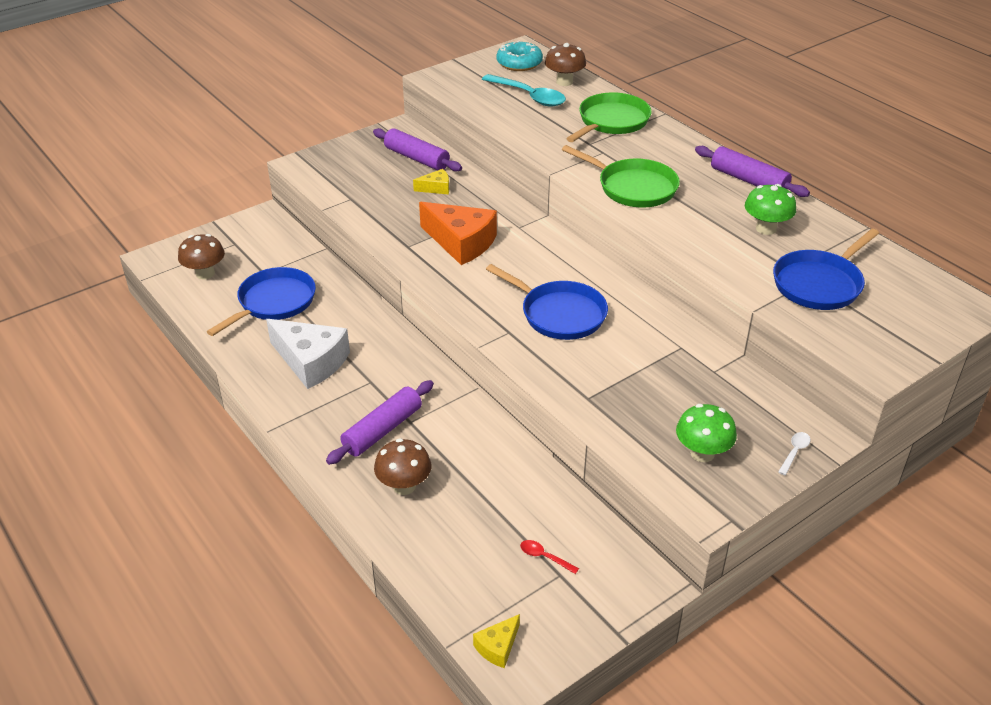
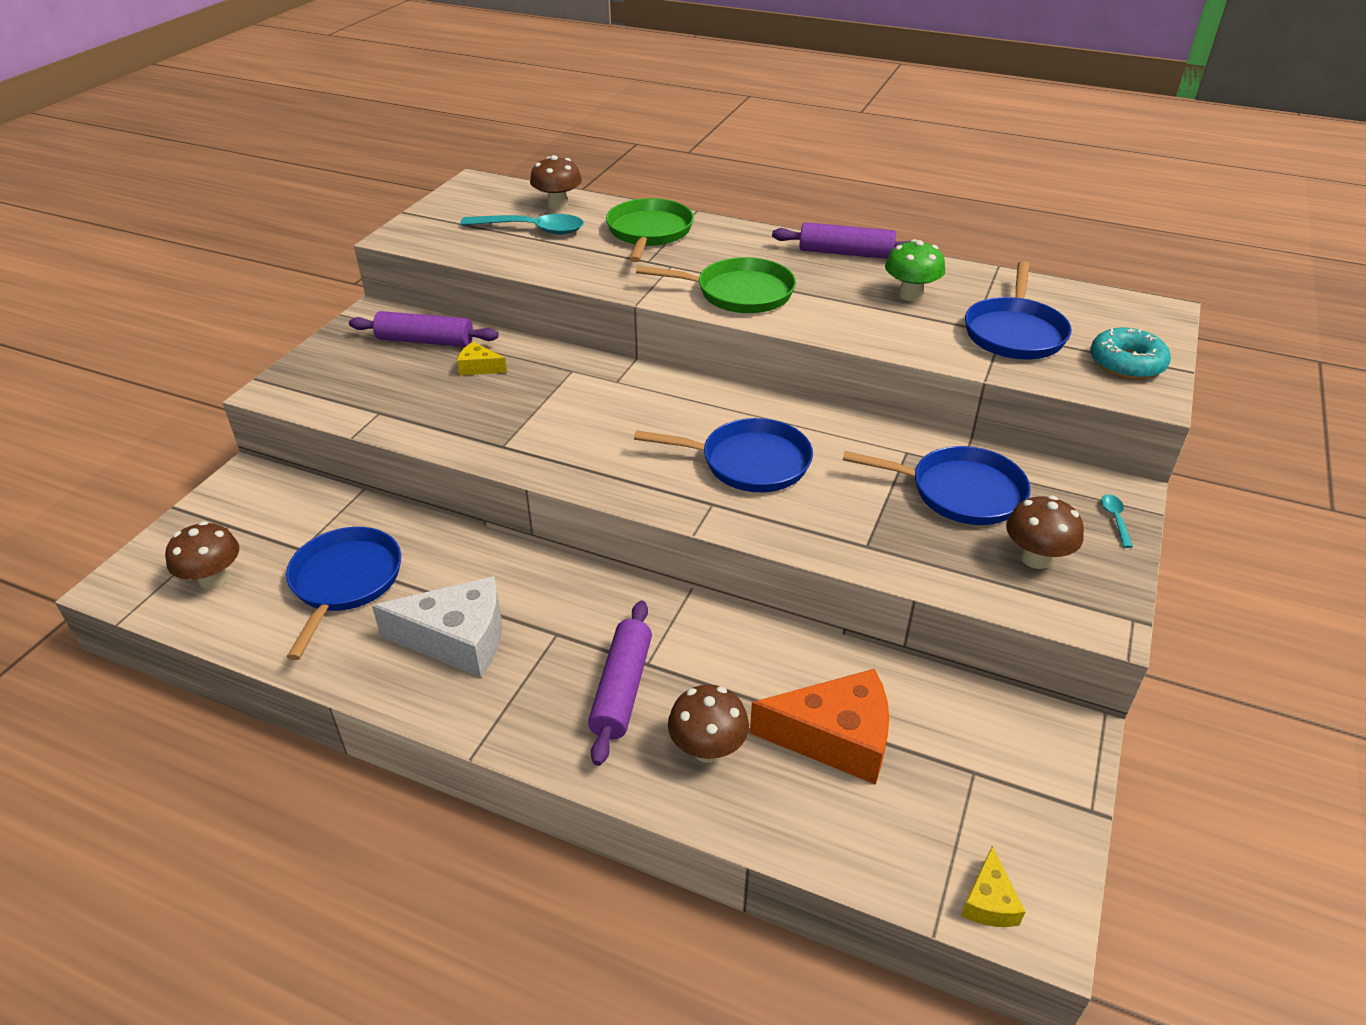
camera: 30 degrees left, 0 degrees up
(436, 188) = (479, 367): yellow cheese -> yellow cheese turned 120 degrees counterclockwise
(461, 242) = (564, 420): orange cheese -> orange cheese (835, 738)
(519, 63) = (487, 198): turquoise donut -> turquoise donut (1126, 363)
(544, 557) = (939, 759): red spoon -> none
(692, 389) = (960, 492): none -> blue pan
(702, 453) = (1035, 558): green mushroom -> brown mushroom
(794, 452) = (1115, 519): white spoon -> turquoise spoon

